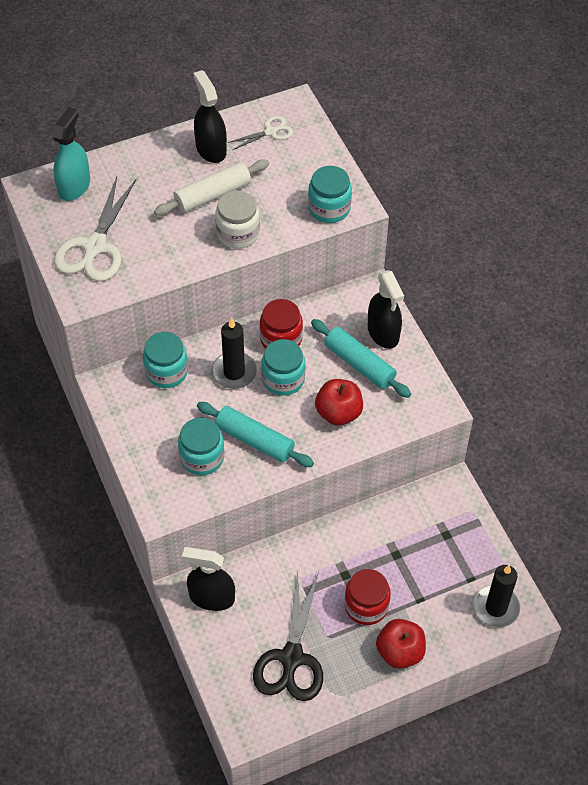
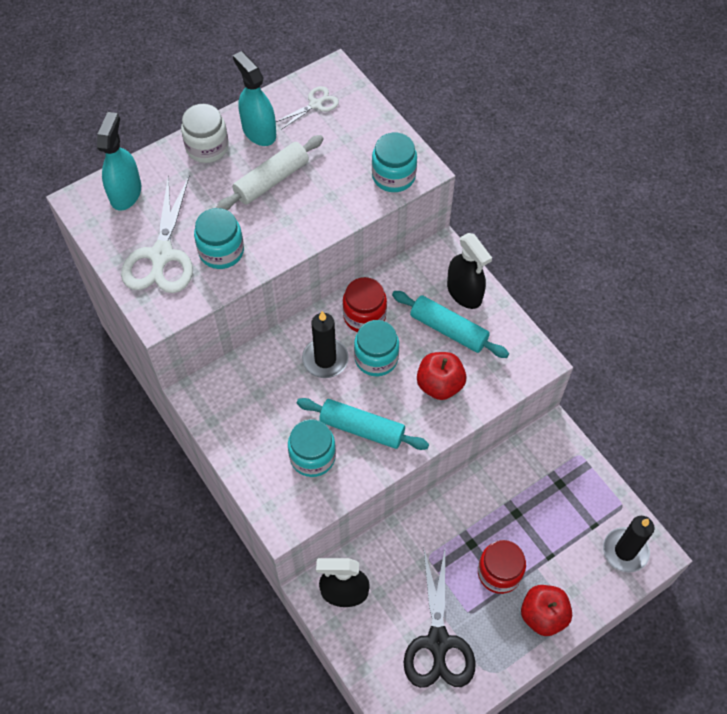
camera: 10 degrees left, 5 degrees up
(166, 372) = (256, 370): turquoise jar -> turquoise jar (221, 251)
(211, 149) = (259, 131): black spray bottle -> turquoise spray bottle
(238, 233) = (307, 217): white jar -> white jar (207, 147)

